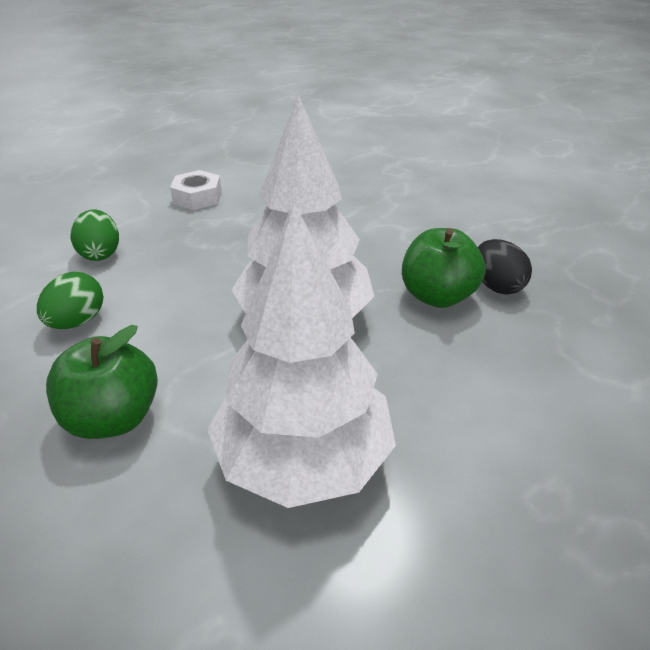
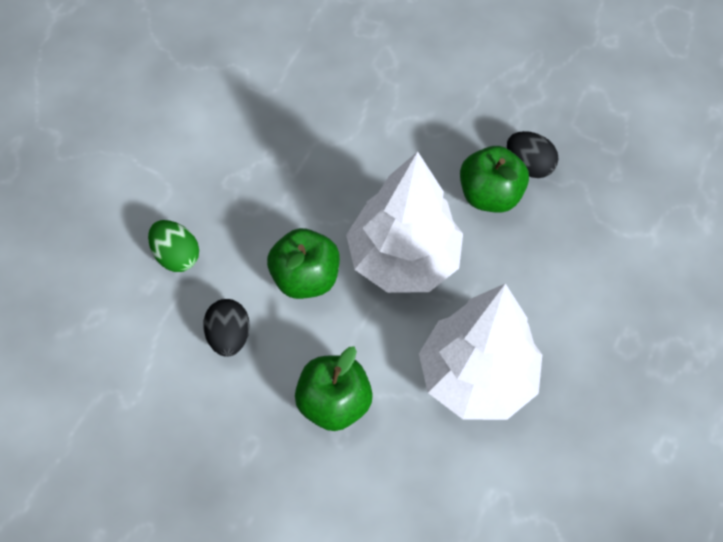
camera: 30 degrees left, 20 degrees up
(77, 321) = (228, 338): green egg -> black egg
(193, 302) = (304, 279): none -> green apple
(197, 197) = (201, 144): white nut -> none

